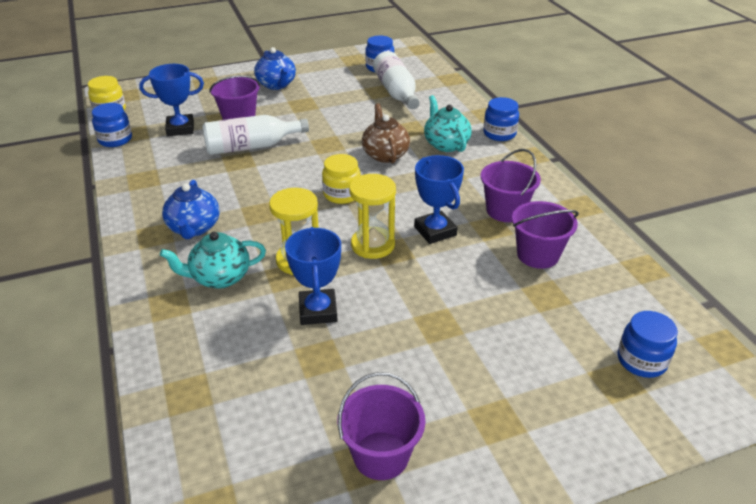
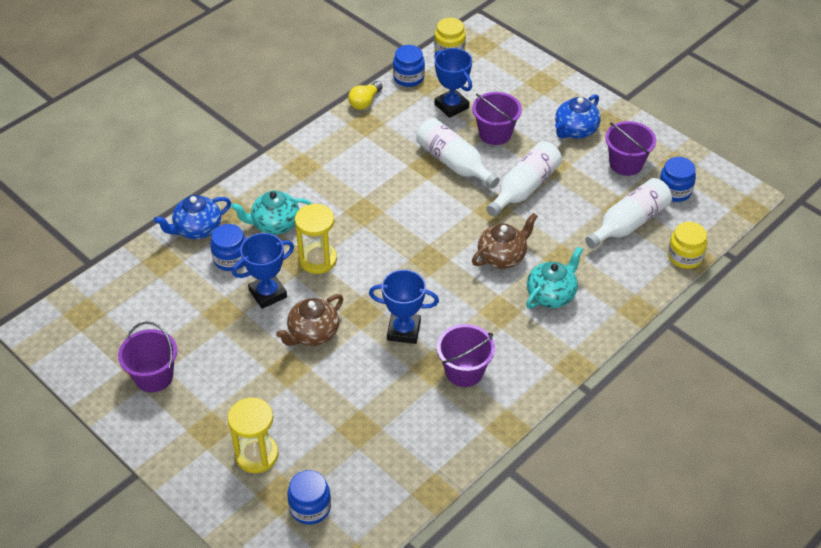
camera: 65 degrees right, 10 degrees up
(114, 171) = (365, 102): none -> yellow light bulb
(194, 228) = (321, 183): blue teapot -> blue teapot (197, 229)
(219, 277) = (275, 224): turquoise teapot -> turquoise teapot turned 60 degrees counterclockwise
(316, 123) = (524, 188): none -> white bottle
(342, 194) = (420, 251): yellow jar -> yellow jar (684, 257)
(373, 245) = (361, 297): yellow hourglass -> yellow hourglass (256, 455)
(400, 292) = (312, 334): none -> brown teapot
(435, 231) = (404, 331): blue trophy -> blue trophy turned 60 degrees clockwise
(499, 134) = (602, 331): blue jar -> blue jar (231, 259)
(538, 255) = (410, 410): purple bucket -> purple bucket (626, 164)

